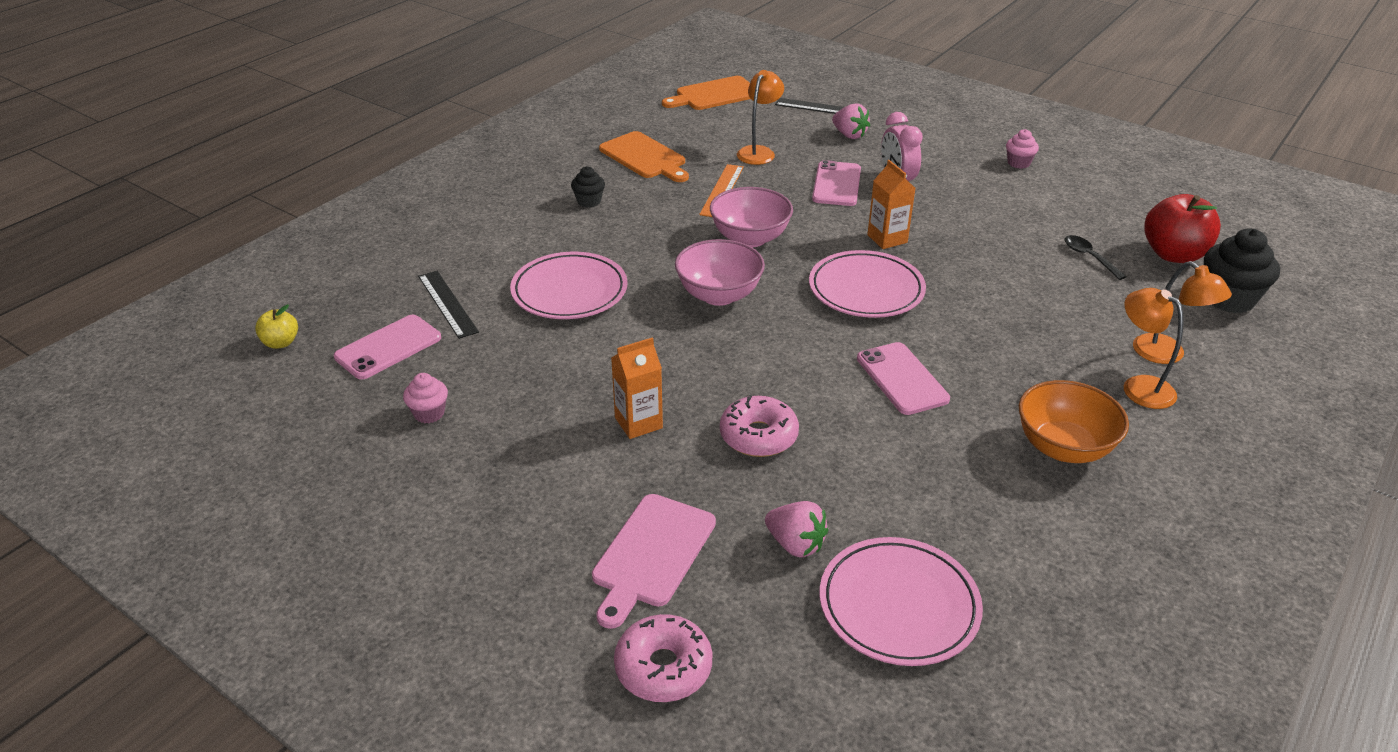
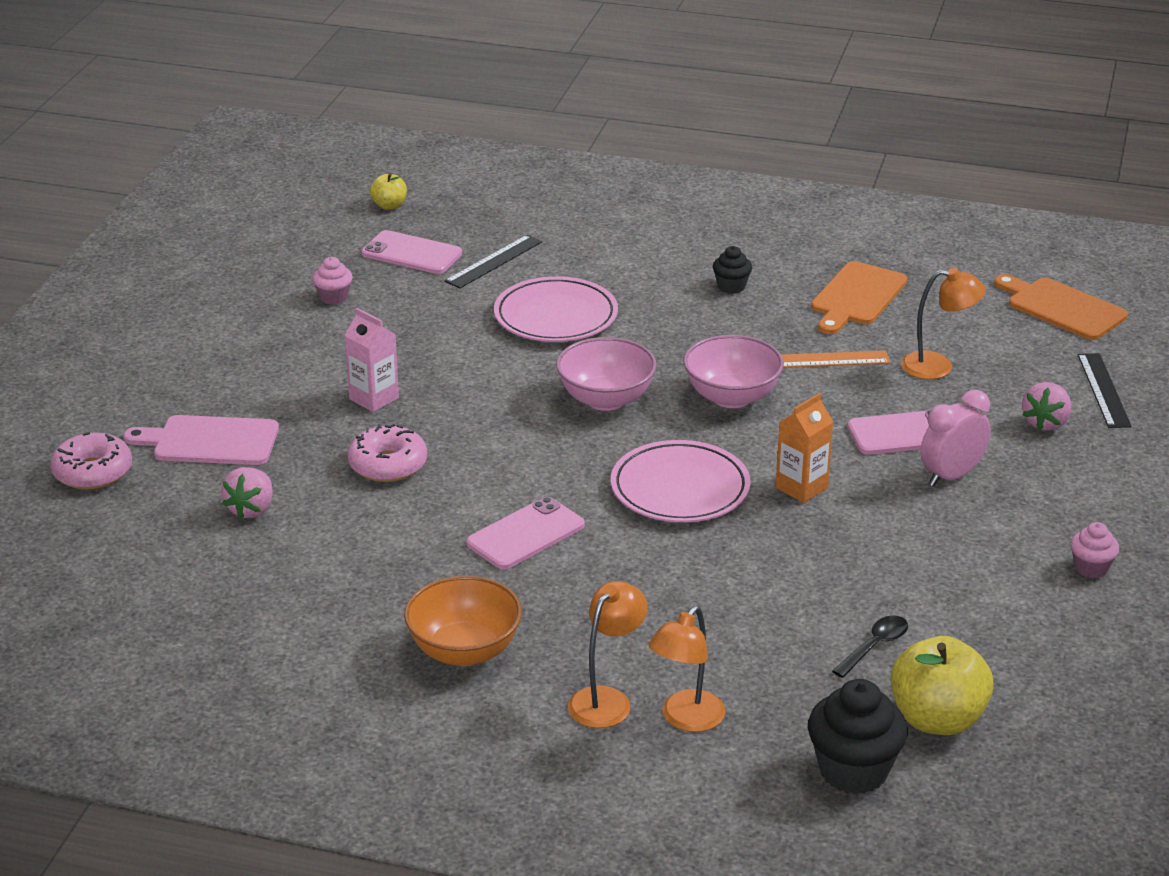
camera: 70 degrees right, 5 degrees down
(638, 423) = (374, 398): orange carton -> pink carton
(898, 606) = (198, 574): pink plate -> none
(1173, 254) = (937, 719): red apple -> yellow apple

